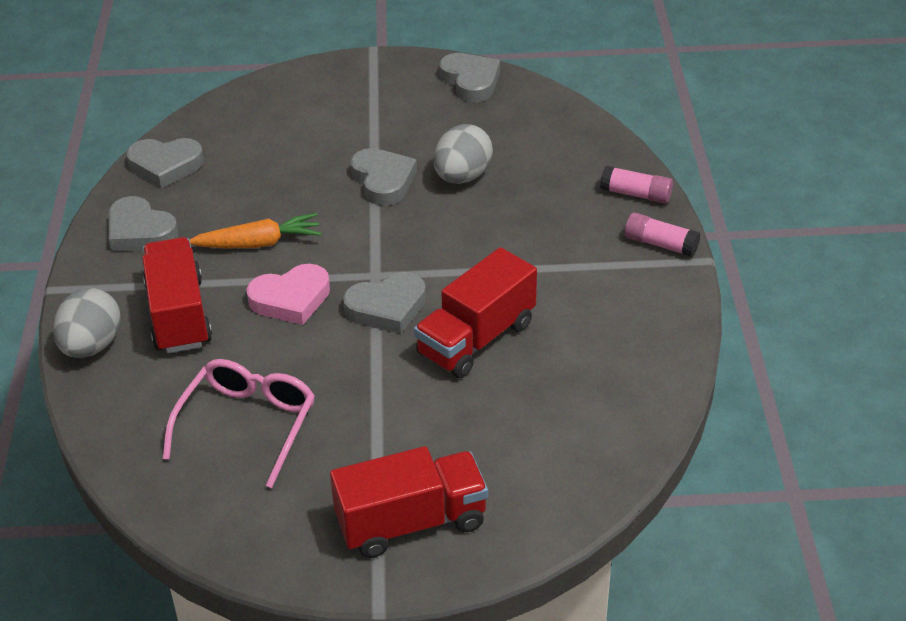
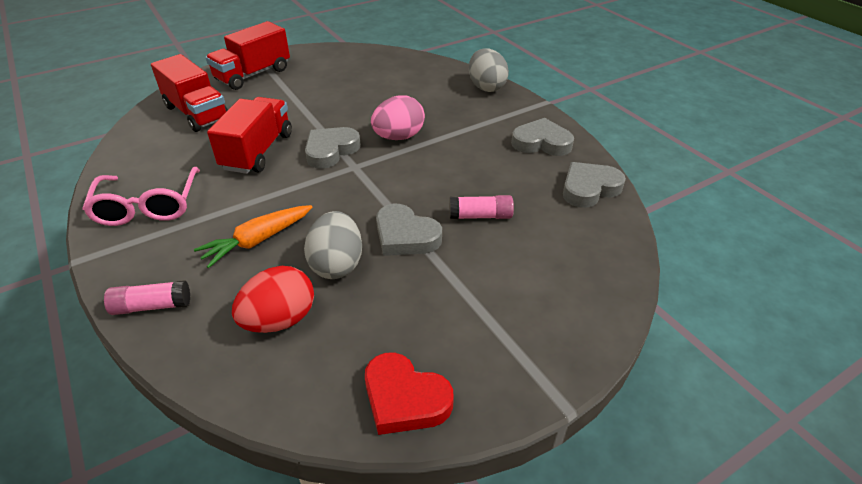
camera: 150 degrees right, 0 degrees up
(179, 315) = (457, 111): red truck -> red truck (197, 113)
(247, 425) = (366, 82): pink glasses -> pink glasses (148, 206)
(259, 243) = (455, 160): orange carrot -> orange carrot (257, 241)
(291, 299) = (398, 137): pink heart -> pink egg
(470, 81) = (404, 398): grey heart -> red heart
(533, 151) = (280, 320): none -> red egg
(660, 244) = (121, 261): pink glue stick -> pink glue stick (480, 216)

